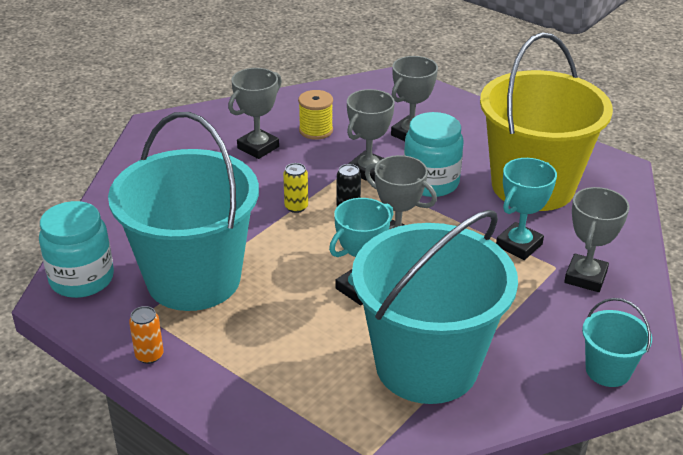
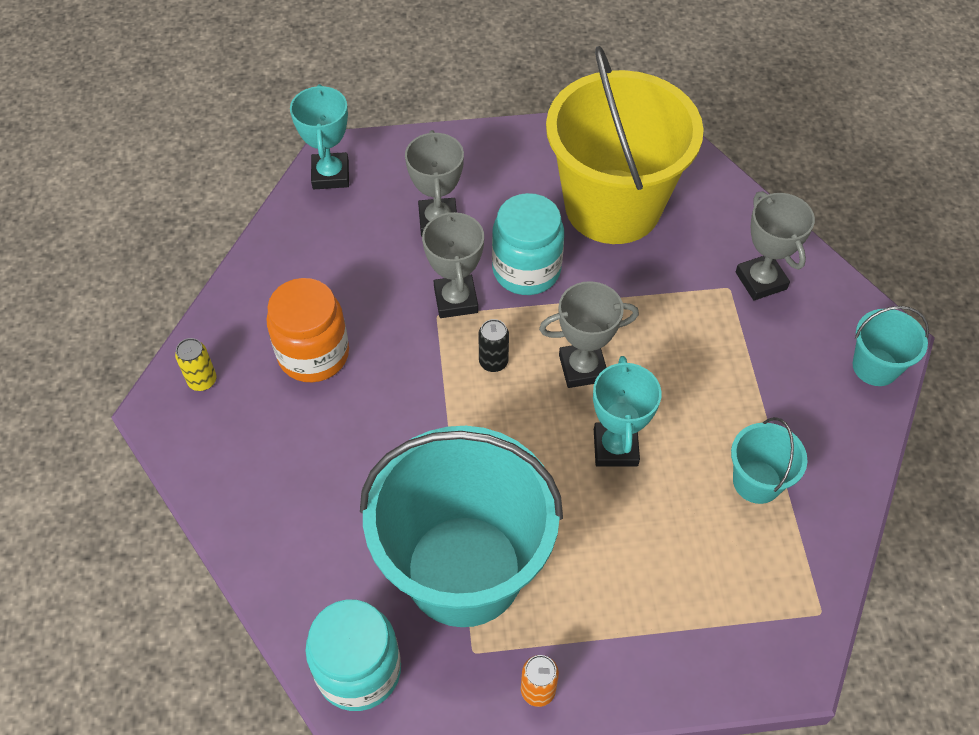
camera: 45 degrees left, 20 degrees up
(258, 147) = (313, 354): grey trophy -> orange jar
(296, 207) = (446, 400): yellow can -> yellow can (202, 380)
(316, 130) = (342, 286): yellow spool -> none
(426, 365) = (757, 481): turquoise bucket -> turquoise bucket, size x0.43
(519, 245) = (677, 287): turquoise trophy -> turquoise trophy (330, 175)

